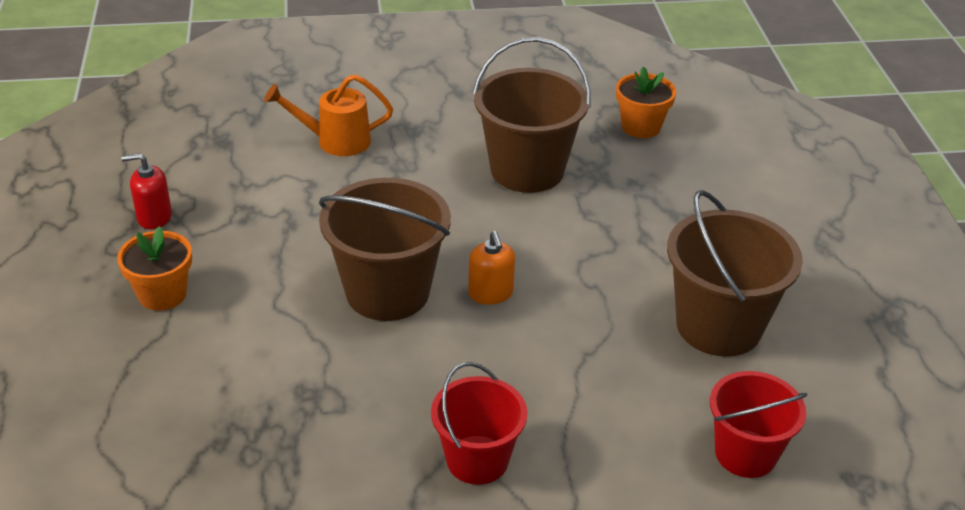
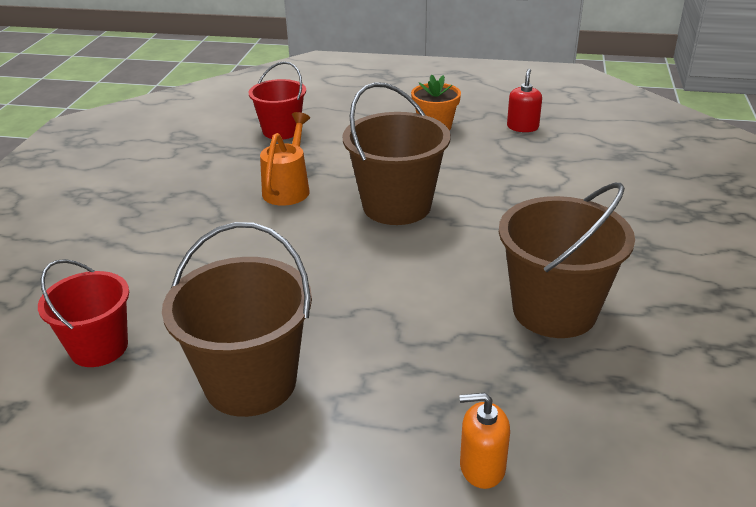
camera: 110 degrees right, 5 degrees down
(335, 141) = (619, 205): orange watering can -> orange watering can (288, 188)
(477, 460) = (205, 218): red bucket -> red bucket (281, 131)
(490, 293) = (371, 253): orange soap dispenser -> orange soap dispenser (482, 467)
(641, 127) = (642, 431): orange flower pot -> none

